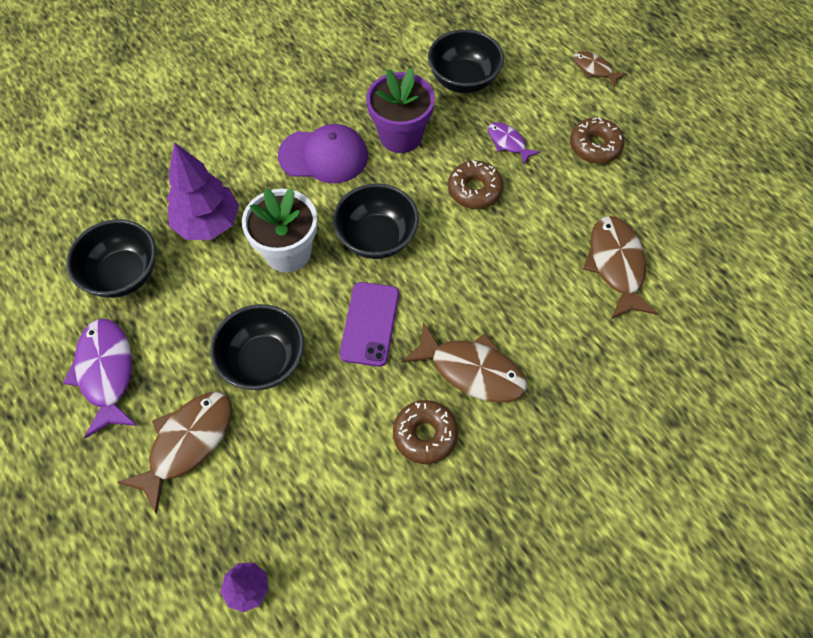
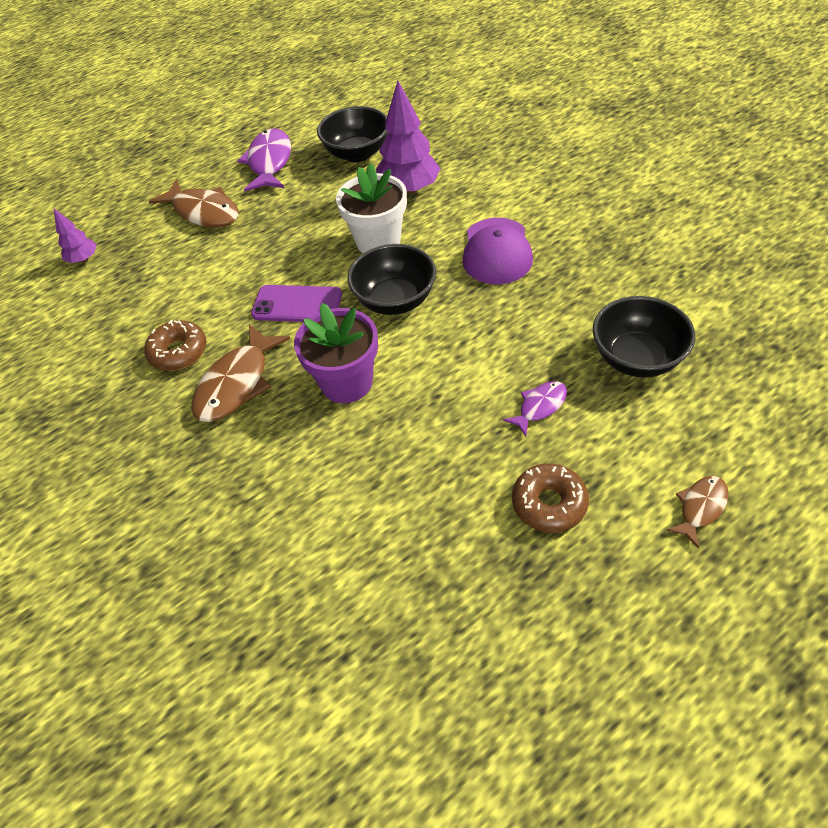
camera: 95 degrees right, 10 degrees down
(106, 373) = (269, 162): purple fish -> purple fish turned 75 degrees counterclockwise
(263, 361) = (268, 242): black bowl -> none
(400, 136) = (534, 307): purple flower pot -> purple flower pot (346, 382)
(474, 190) = (463, 376): brown donut -> none
(616, 265) = (357, 520): brown fish -> none

